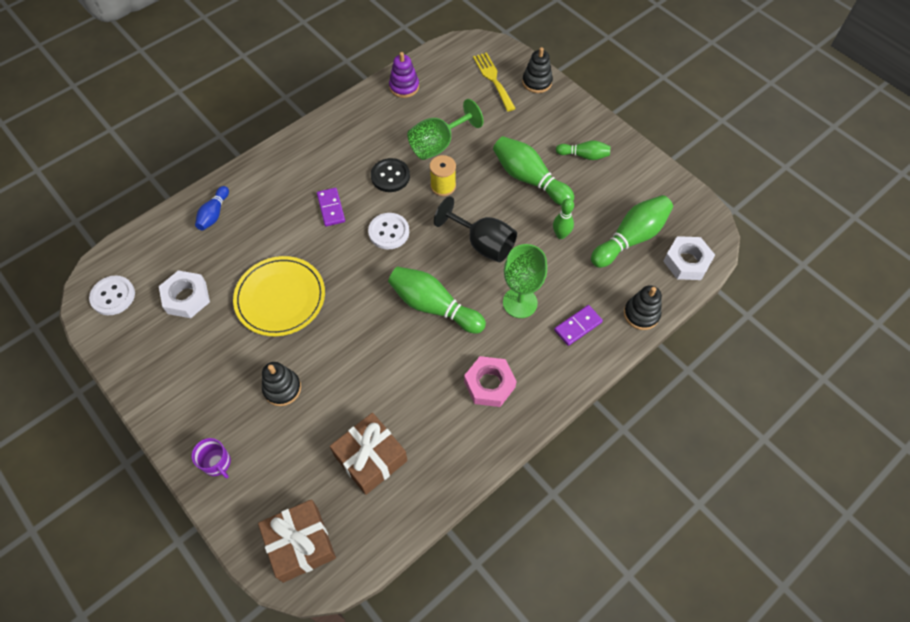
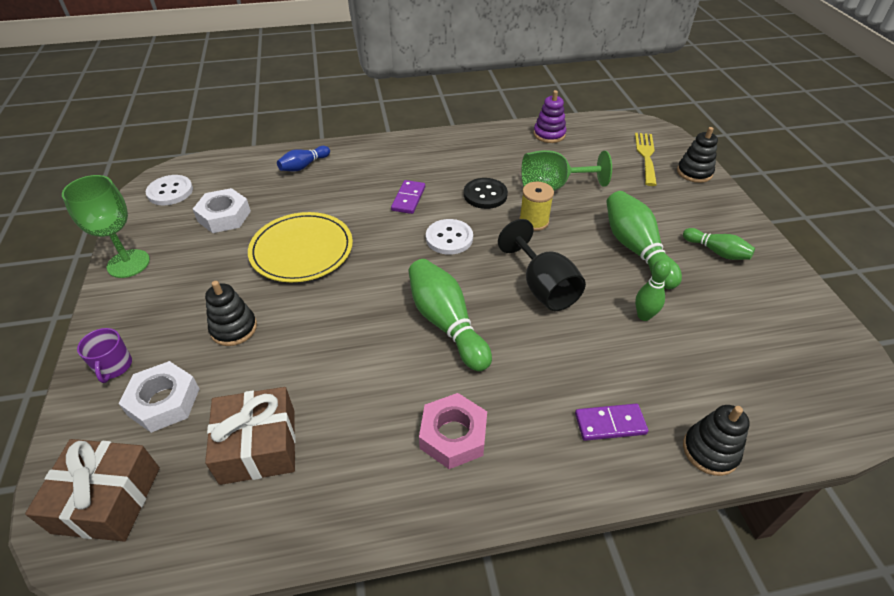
camera: 30 degrees right, 15 degrees down
(520, 302) = (549, 363): green goblet -> green goblet (128, 263)
(630, 238) = (737, 356): green bowling pin -> none
(687, 262) = (811, 417): white nut -> white nut (164, 402)

